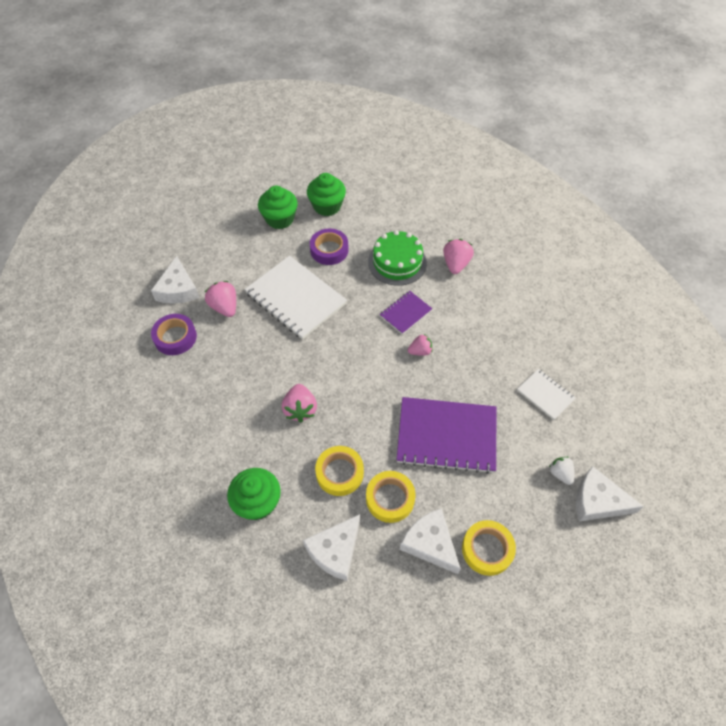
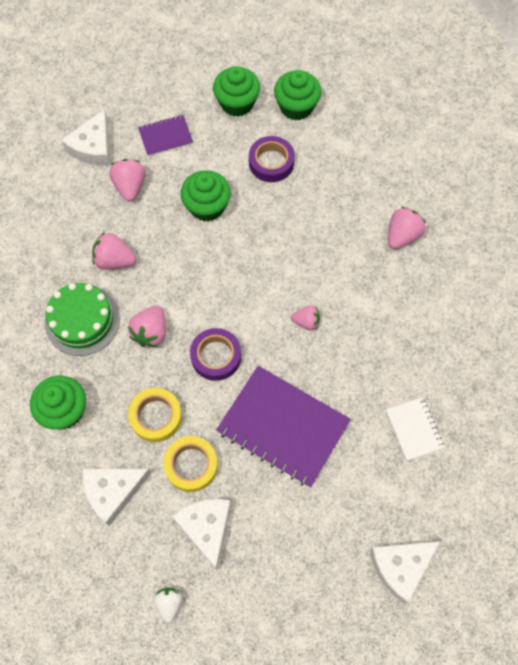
camera: 25 degrees right, 10 degrees up
(175, 337) = (66, 201): purple tape -> purple tape (216, 356)
(240, 366) = (114, 260): none -> pink strawberry
(295, 298) = (207, 206): white notebook -> green cupcake
(397, 262) = (338, 207): green cake -> green cake (82, 320)
(405, 313) = (314, 271): purple notebook -> purple notebook (165, 136)
(487, 549) = (258, 560): yellow tape -> none
(560, 473) = (378, 520): white strawberry -> white strawberry (169, 603)
(597, 501) = (401, 567): white cheese -> white cheese turned 75 degrees counterclockwise

